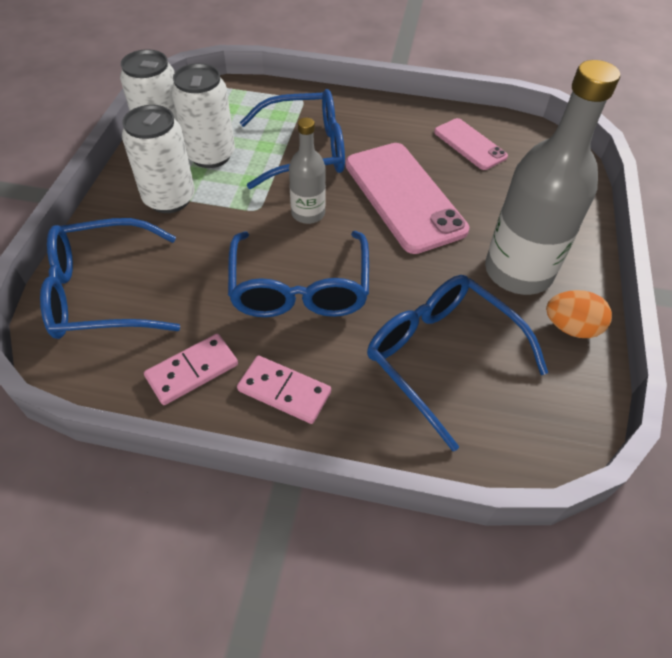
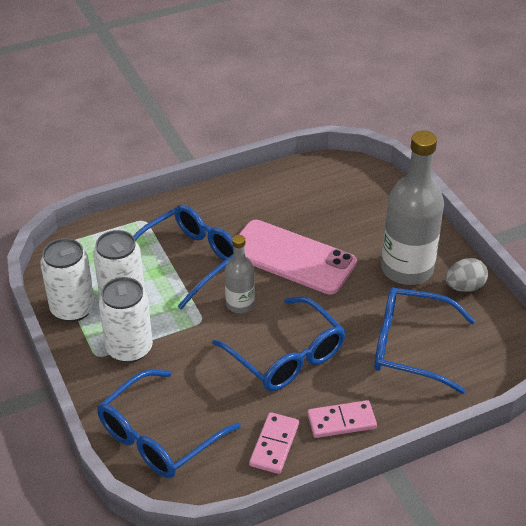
camera: 35 degrees left, 10 degrees down
(469, 144) = (299, 195): pink phone -> none
(571, 327) = (464, 287): orange egg -> grey egg

